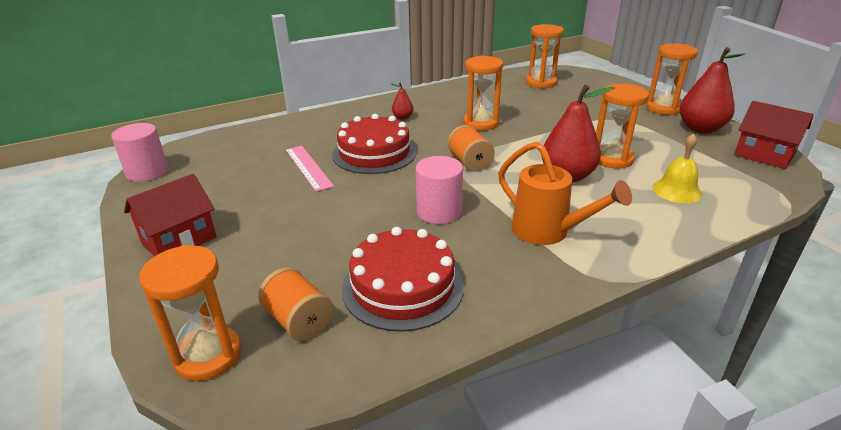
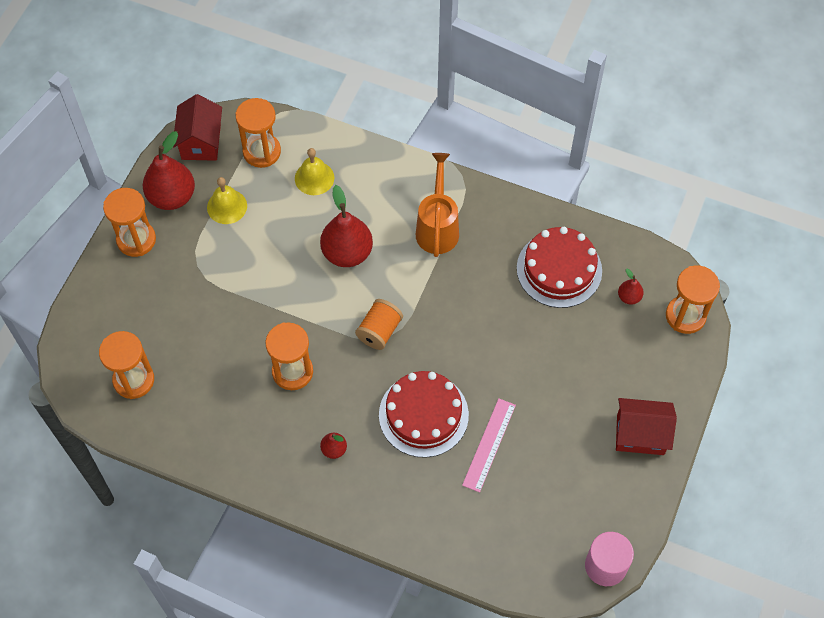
camera: 130 degrees left, 30 degrees up
(299, 321) = (629, 297): orange spool -> red pear
(439, 211) = (468, 304): pink cylinder -> none
(612, 159) = (291, 236): orange hourglass -> orange hourglass (262, 152)
(671, 144) = (227, 206): none -> yellow bell

